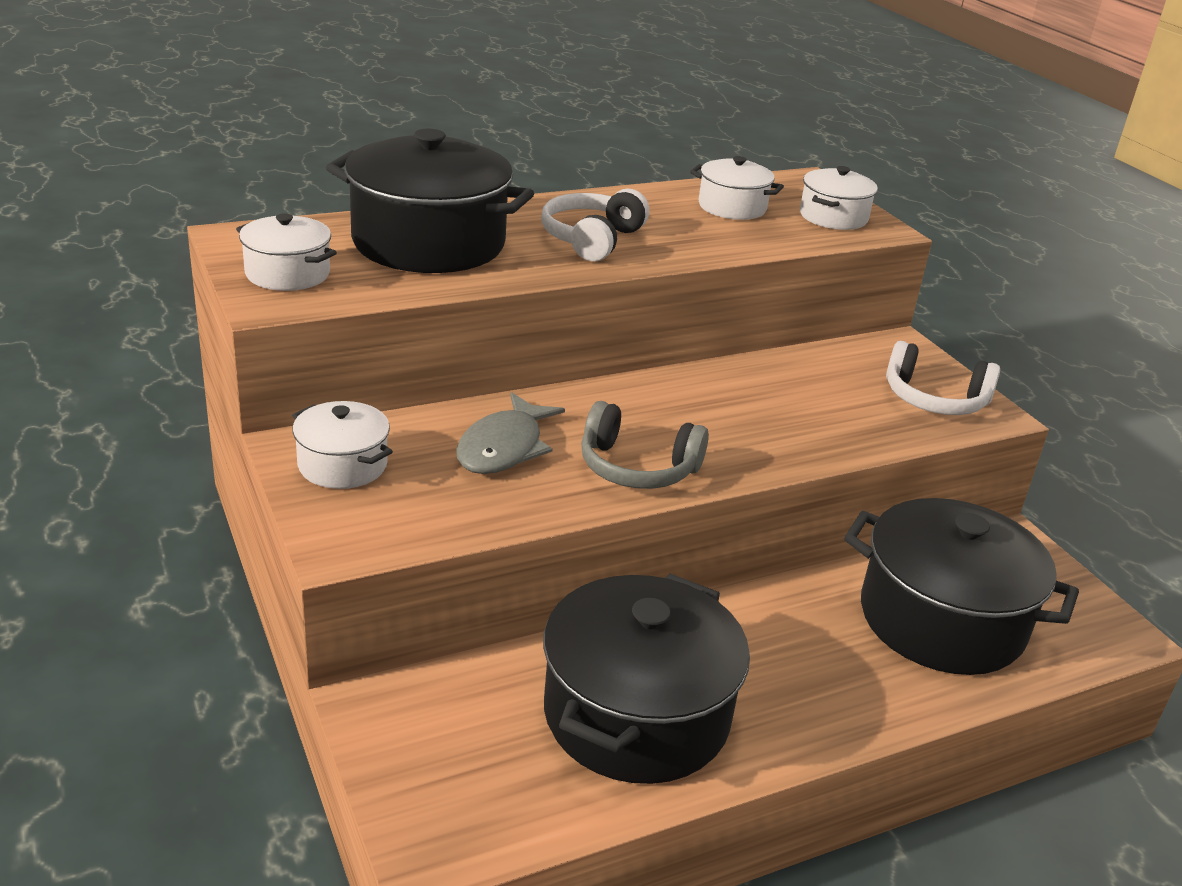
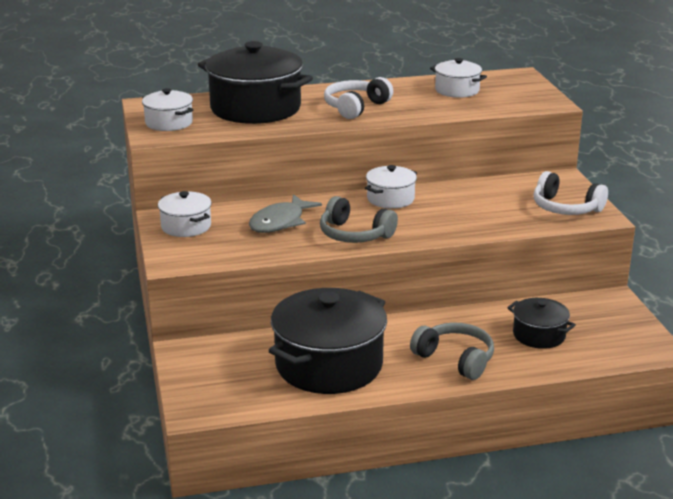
camera: 15 degrees right, 5 degrees down
(833, 217) = (522, 96): white pot -> white pot (390, 199)
(836, 681) = (455, 359): none -> grey headphones
(941, 620) = (539, 335): black pot -> black pot, size x0.51

